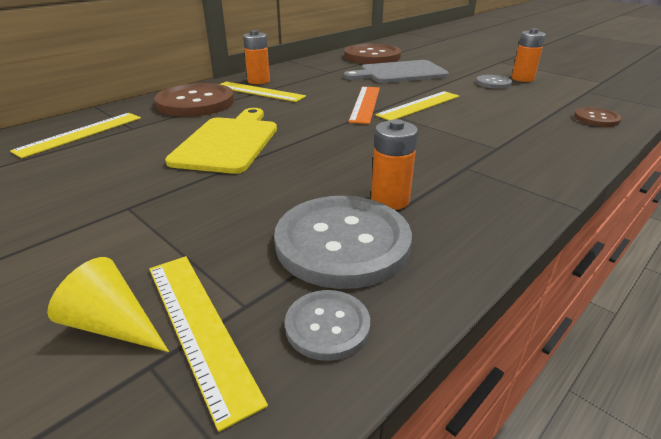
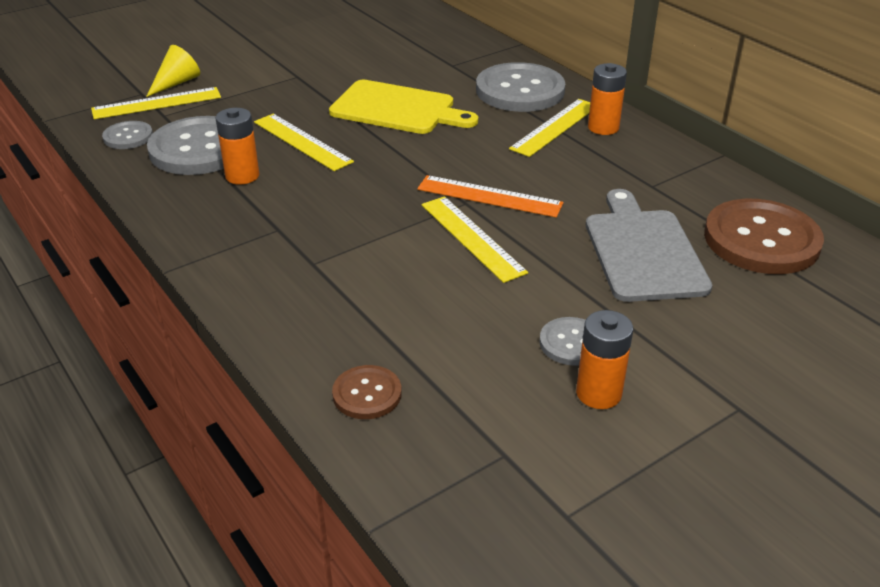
camera: 100 degrees right, 5 degrees up
(81, 134) = (445, 46): yellow ruler -> yellow ruler (302, 141)
(195, 102) = (520, 90): brown button -> grey button

